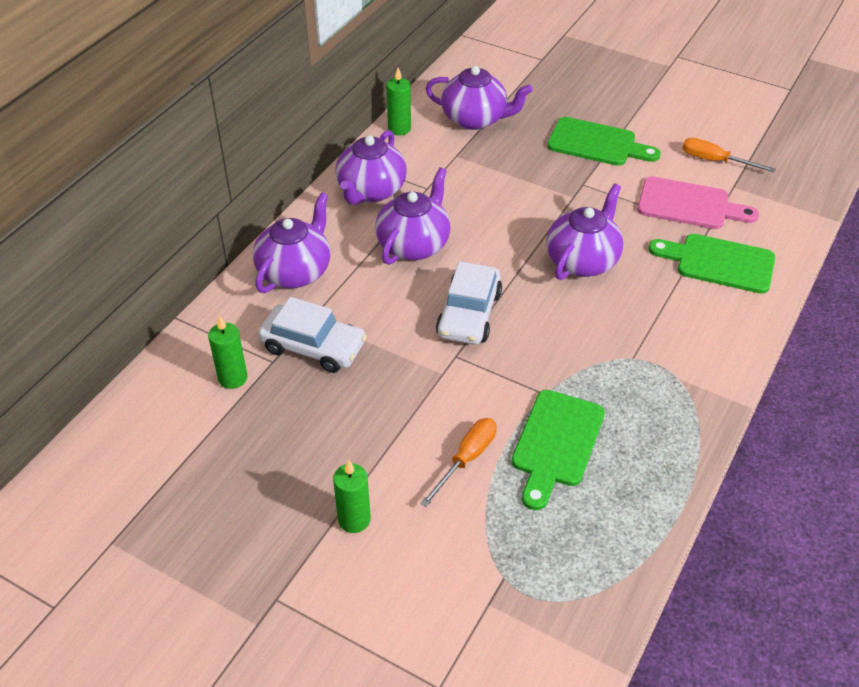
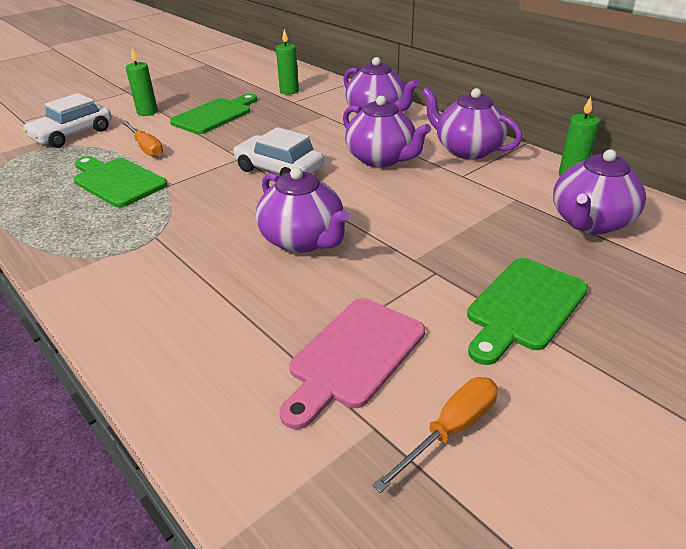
camera: 110 degrees right, 10 degrees down
(313, 346) = (295, 113): white car -> white car (72, 134)
(719, 263) = (227, 343): green cutting board -> green cutting board (215, 115)

